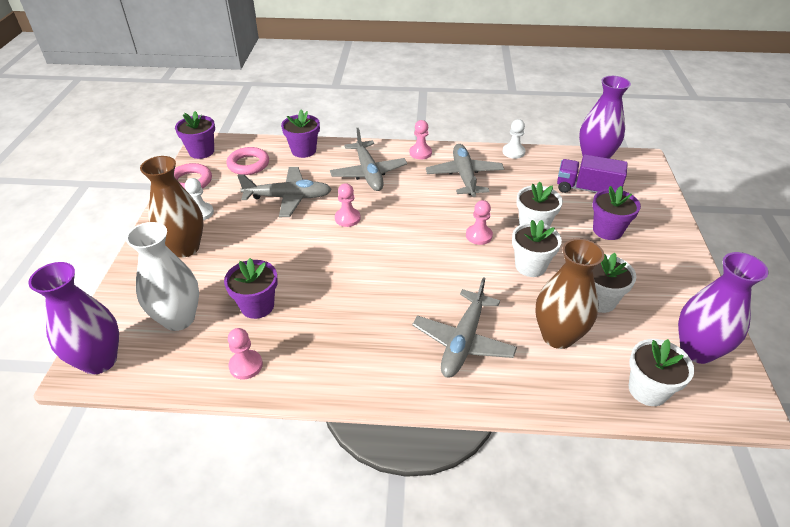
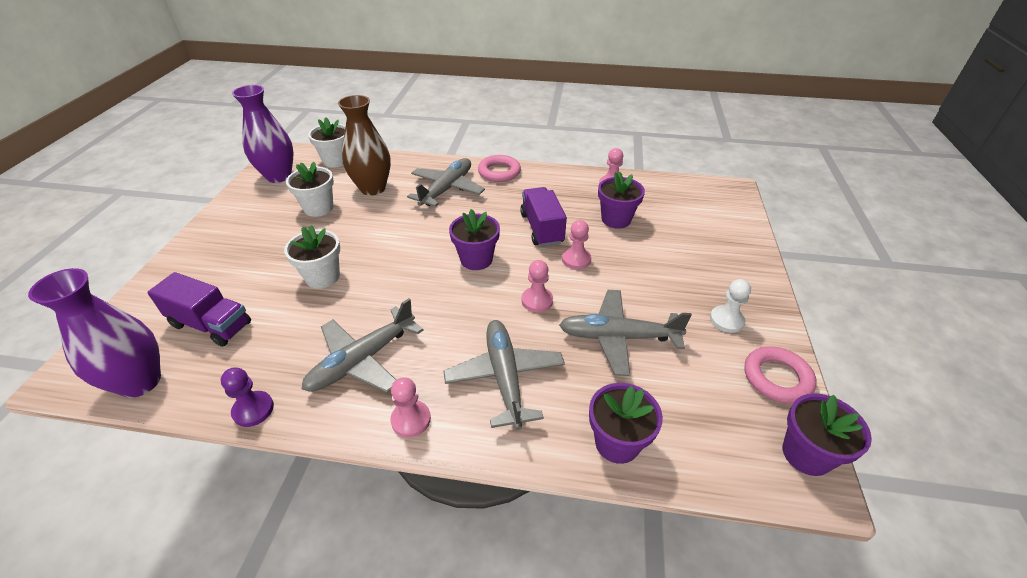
camera: 175 degrees left, 0 degrees up
(99, 360) = (724, 192): purple vase -> none
(179, 319) = (680, 214): white vase -> none
(185, 248) = (716, 275): brown vase -> none
(248, 164) = (703, 411): pink ring -> pink ring (499, 172)
(342, 288) = (542, 228): none -> purple truck
(464, 176) = (363, 360): grey plane -> grey plane turned 45 degrees clockwise
(479, 235) = (390, 270): pink pawn -> pink pawn (576, 259)
(513, 152) = (253, 410): white pawn -> purple pawn
(530, 266) = (357, 237): white flower pot -> none
(607, 230) = (245, 267): purple flower pot -> purple flower pot (476, 259)

